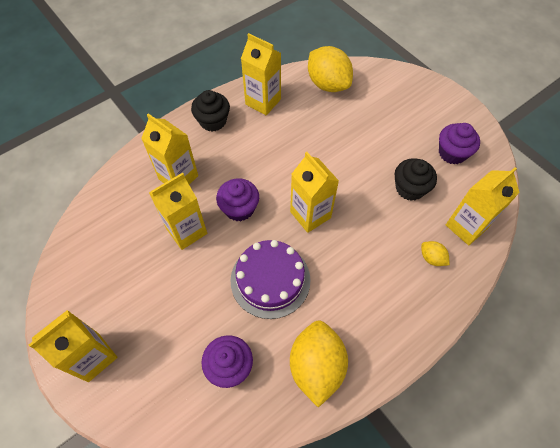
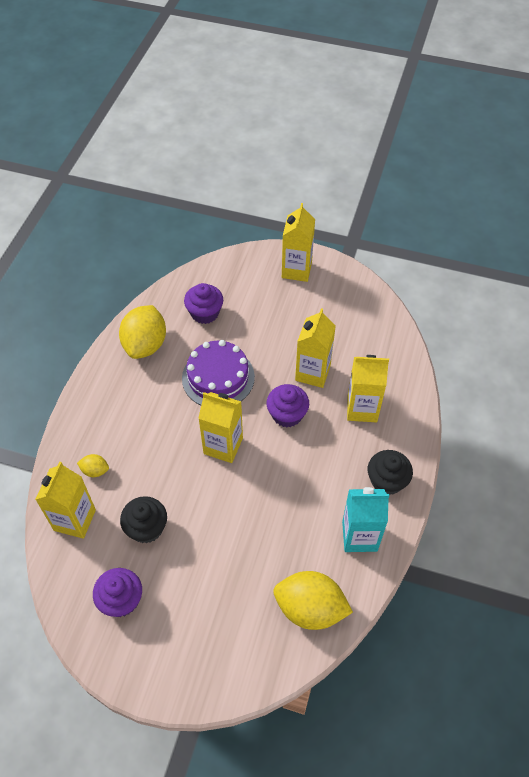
camera: 145 degrees right, 5 degrees down
(263, 102) = (359, 536): yellow carton -> turquoise carton
(316, 366) = (145, 345): yellow lemon -> yellow lemon turned 45 degrees clockwise

